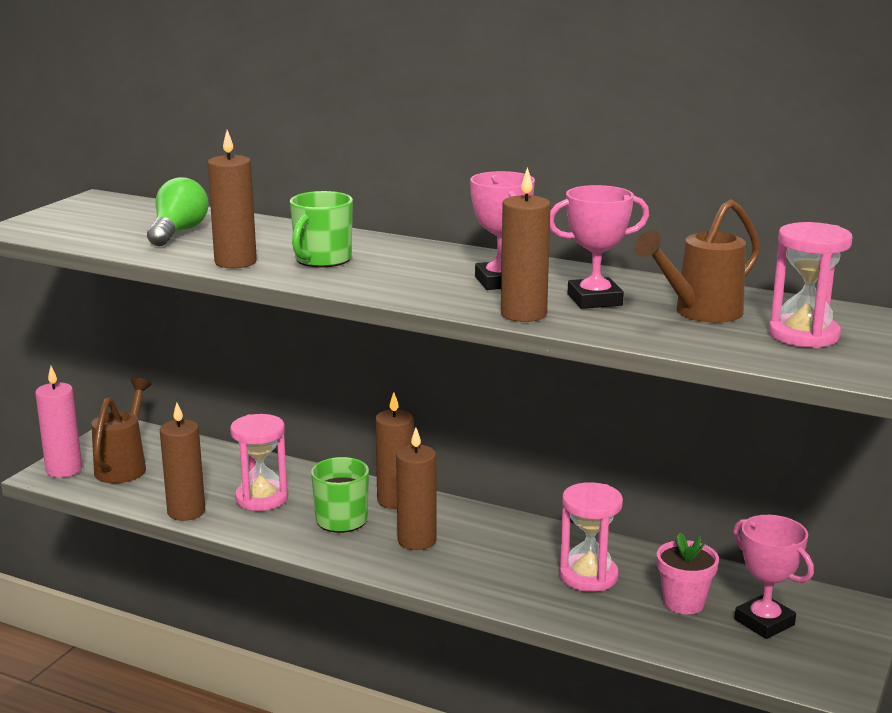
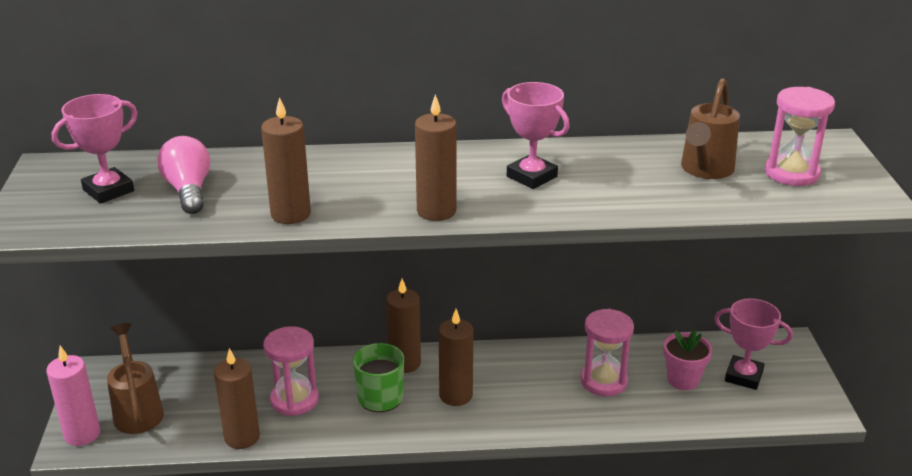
camera: 30 degrees left, 10 degrees up
(178, 232) = (188, 190): green light bulb -> pink light bulb
(322, 260) = (361, 190): green mug -> none
(523, 314) = (591, 208): brown candle -> brown candle (436, 211)
(594, 300) = (621, 177): pink trophy -> pink trophy (108, 190)

